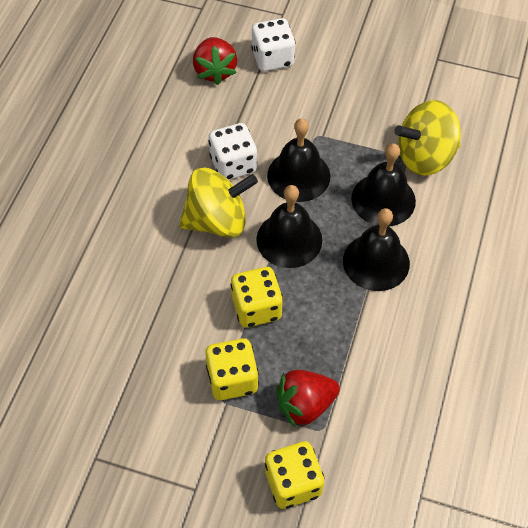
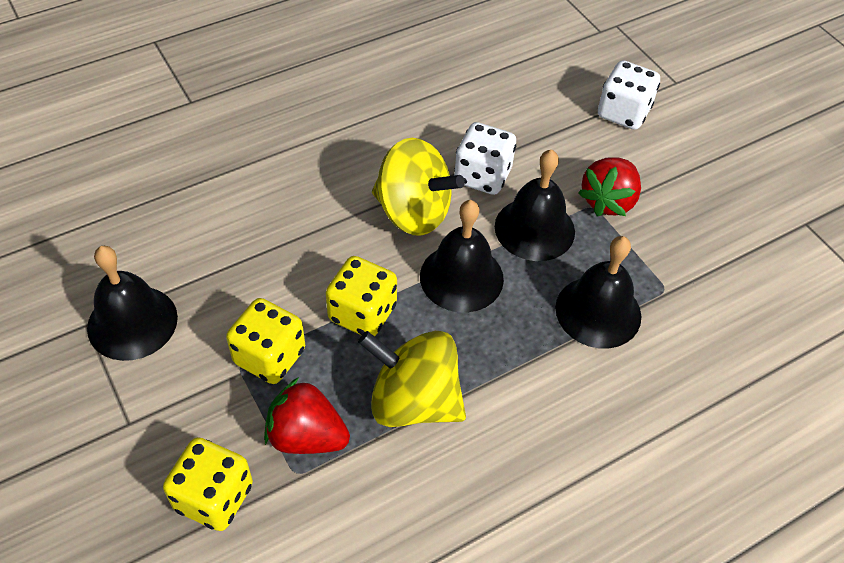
camera: 40 degrees right, 5 degrees down
(215, 71) = (554, 88): red strawberry -> red strawberry (608, 201)
(376, 262) = (525, 363): black bell -> black bell (132, 322)
(425, 157) = (689, 304): yellow spinning top -> yellow spinning top (413, 401)

